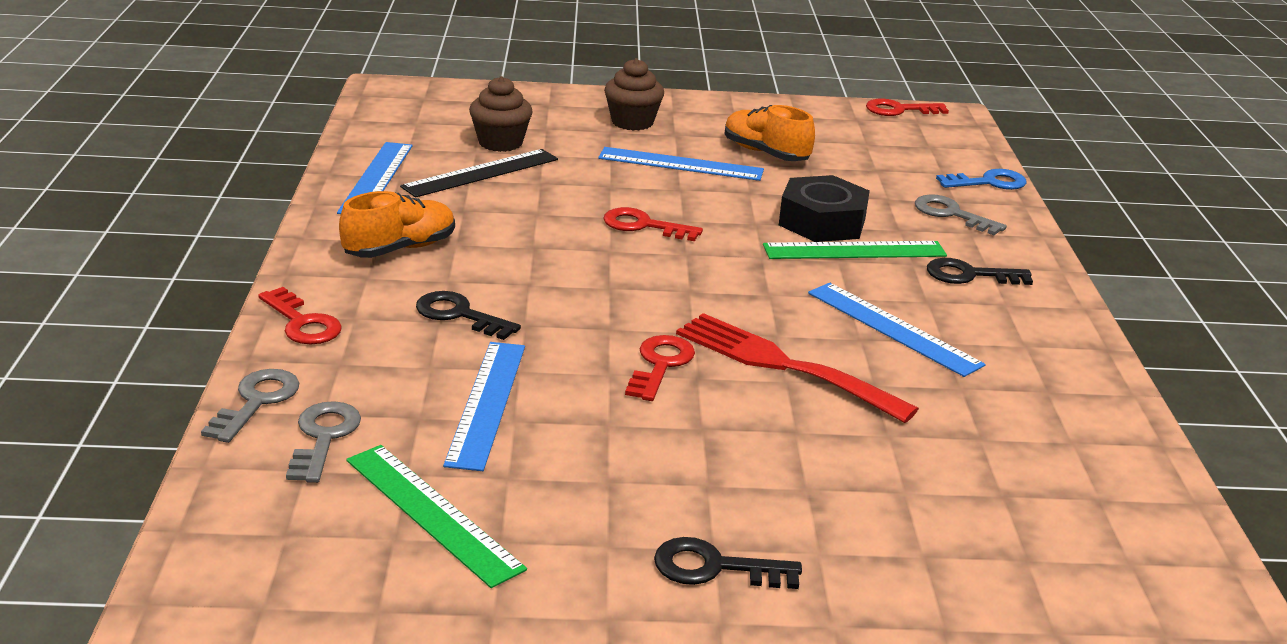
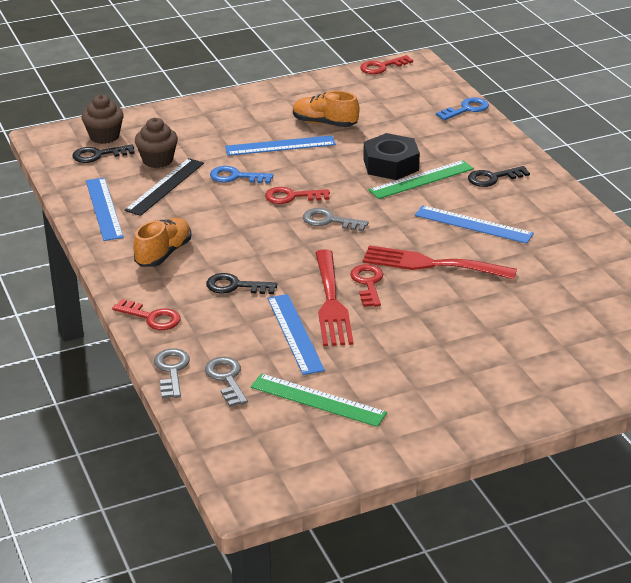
camera: 20 degrees left, 5 degrees up
(581, 376) = (331, 302): none -> red fork
(587, 185) = (236, 177): none -> blue key
(632, 122) = (226, 121): brown cupcake -> brown cupcake (104, 136)
(715, 568) = (473, 383): black key -> black key (98, 155)
(952, 214) = (459, 139): grey key -> grey key (330, 221)

